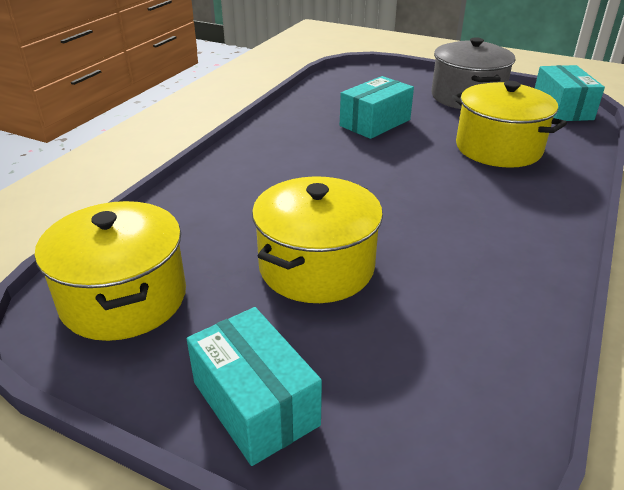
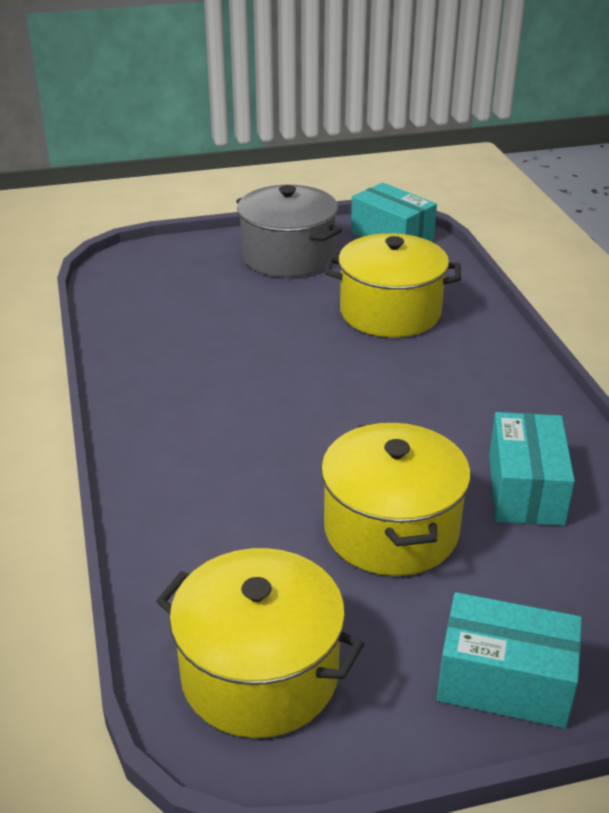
camera: 40 degrees left, 0 degrees up
(375, 123) = (235, 332): turquoise box -> turquoise box (525, 489)

